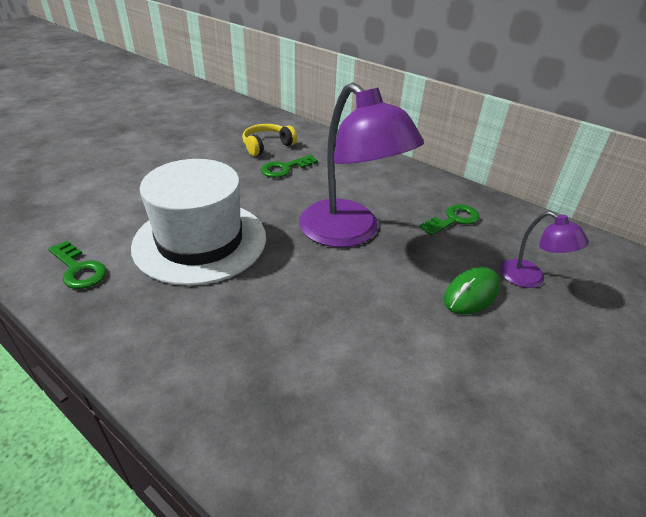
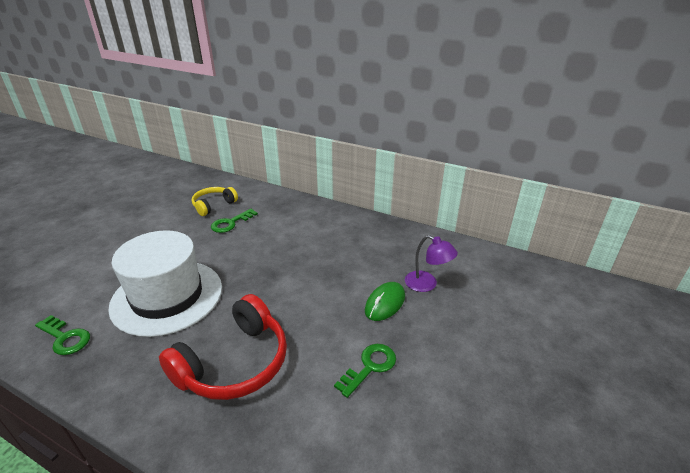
camera: 10 degrees left, 5 degrees down
(271, 335) = (235, 363): none -> red headphones
(349, 233) = (288, 270): purple lamp -> none
(453, 219) = (368, 246): green key -> green key (370, 366)

